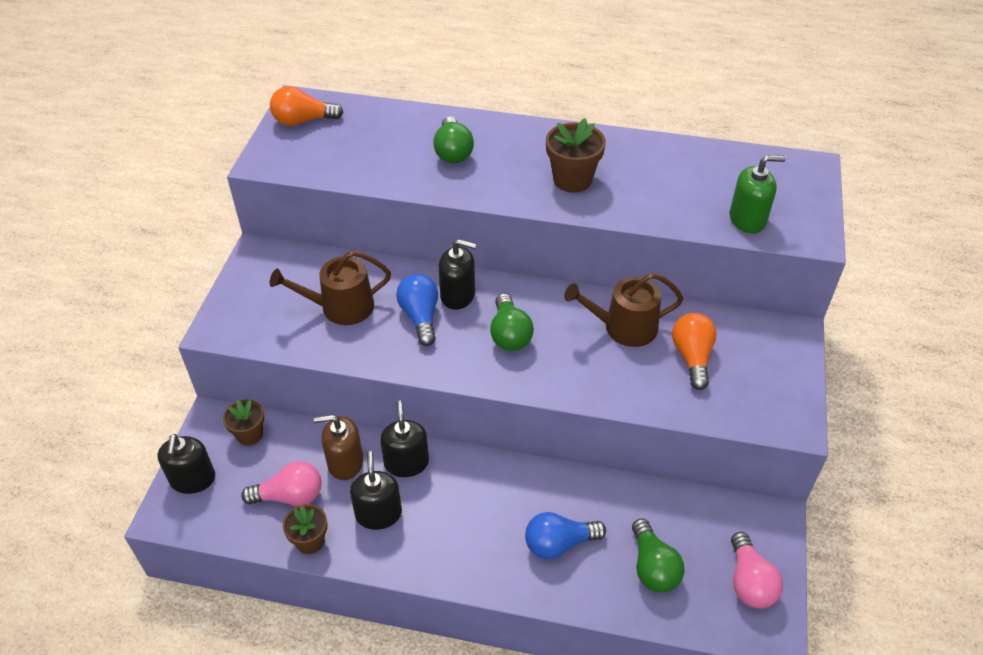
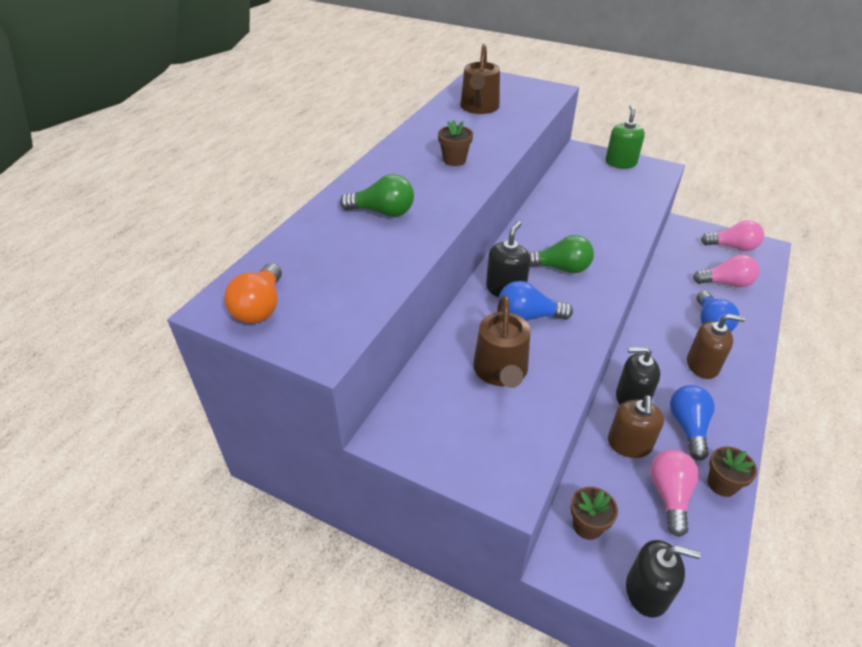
camera: 75 degrees left, 5 degrees down
(378, 514) = (688, 427): black soap dispenser -> blue light bulb
(477, 531) = (702, 365): none -> brown soap dispenser
(572, 180) = (454, 160): brown flower pot -> brown flower pot, size x0.67
(624, 327) = (564, 212): brown watering can -> brown watering can (479, 107)
(653, 567) = (726, 283): green light bulb -> pink light bulb
(692, 357) = (598, 191): orange light bulb -> none
(747, 219) = (528, 105): green soap dispenser -> green soap dispenser (620, 163)

